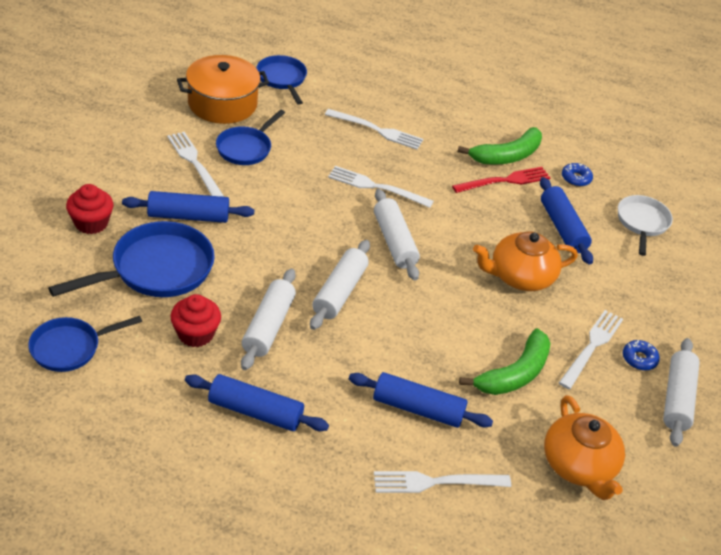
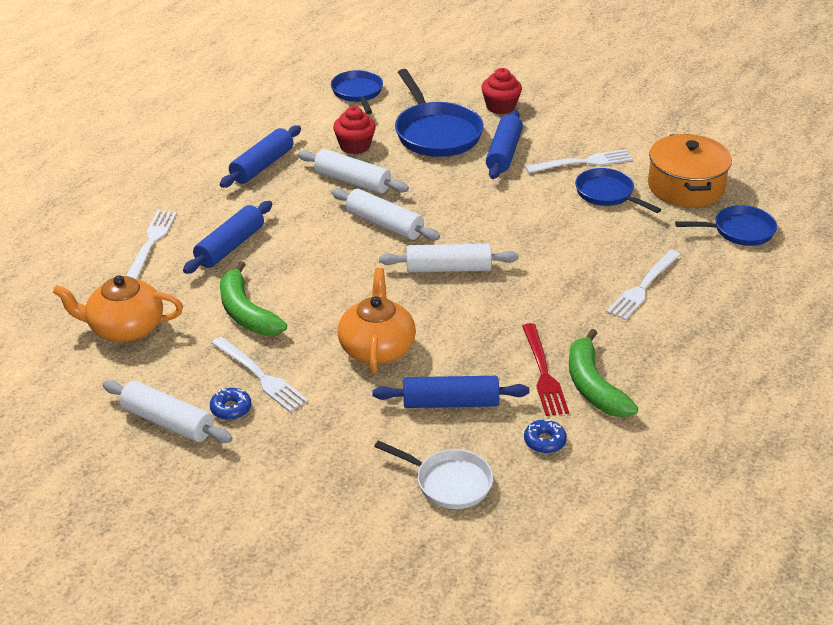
camera: 110 degrees right, 5 degrees down
(376, 187) = (538, 270): white fork -> none

